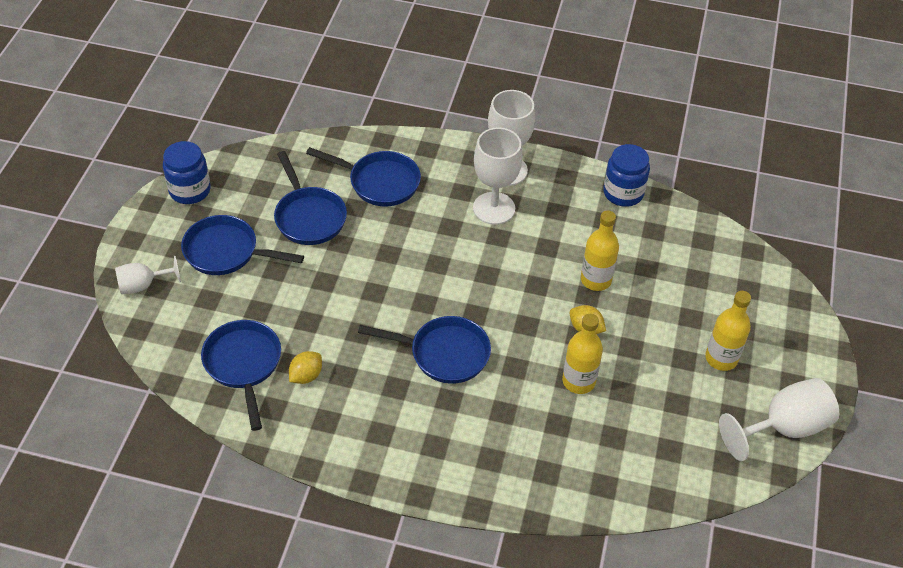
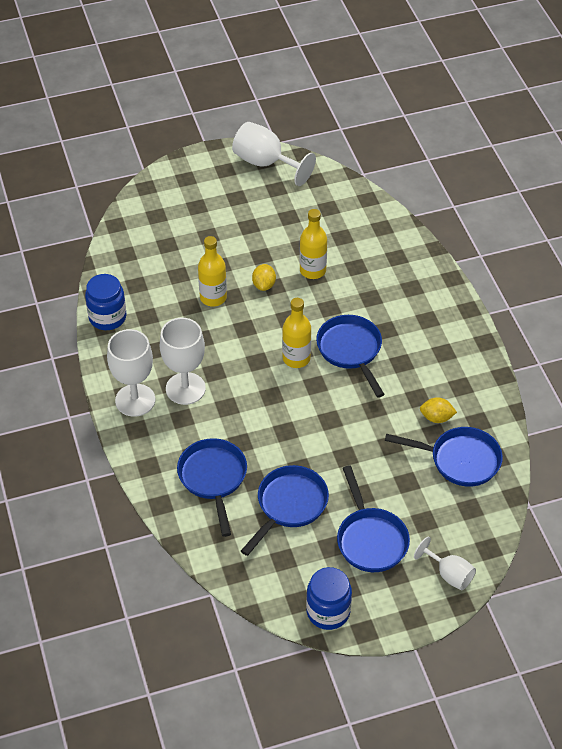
camera: 120 degrees left, 0 degrees up
(243, 365) = (460, 460): blue pan -> blue pan turned 120 degrees counterclockwise
(721, 358) = (232, 208): yellow bottle -> yellow bottle (296, 358)

